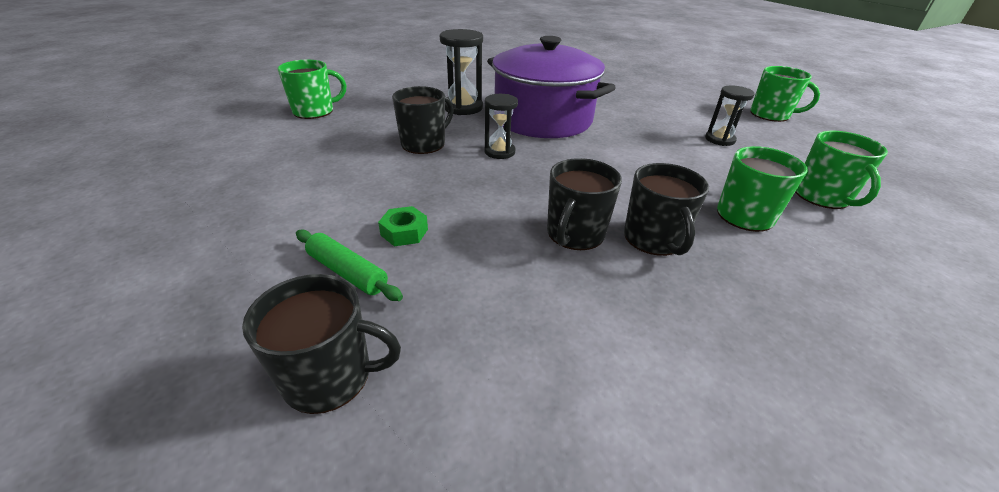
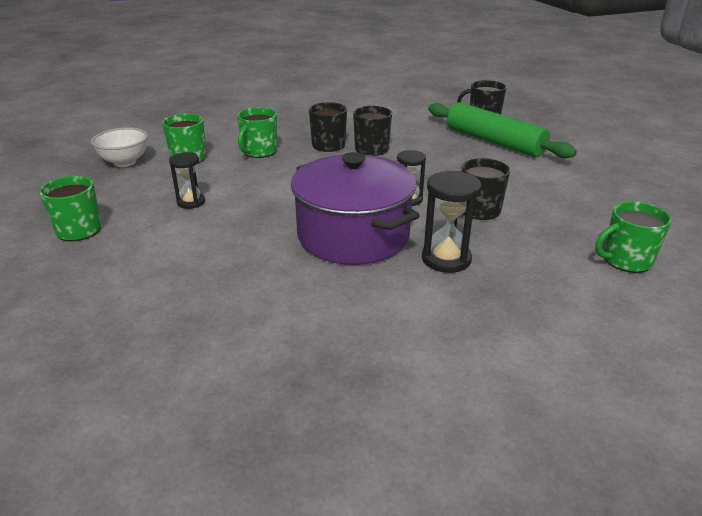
camera: 170 degrees left, 5 degrees down
(347, 272) = (494, 142): green rolling pin -> green rolling pin, size x2.17
(404, 232) = (472, 154): green nut -> none
(884, 183) = (125, 162): none -> white bowl

